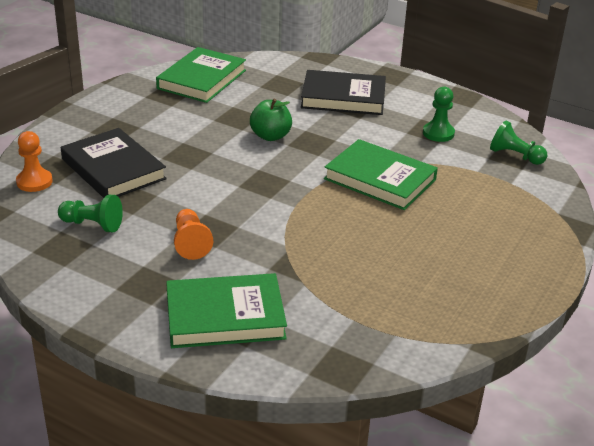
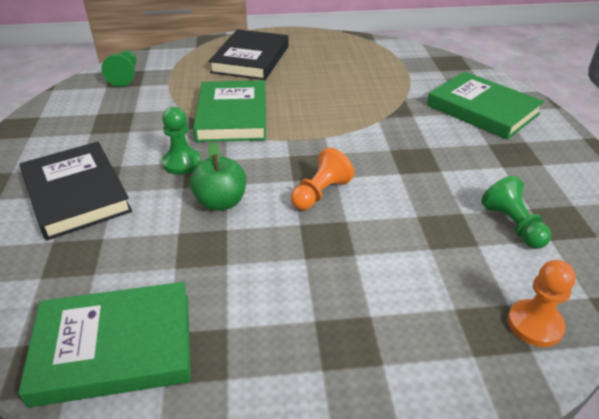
camera: 125 degrees left, 5 degrees up
(113, 169) = (423, 276): black book -> black book (251, 59)
(191, 243) = (444, 159): orange pawn -> orange pawn (320, 193)
(438, 133) = (115, 116): green pawn -> green pawn (182, 163)

